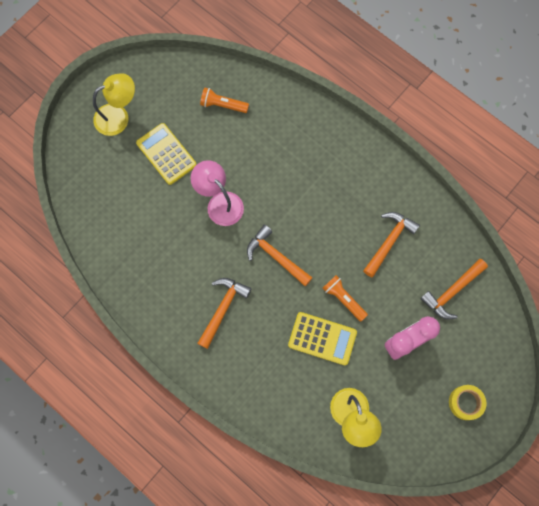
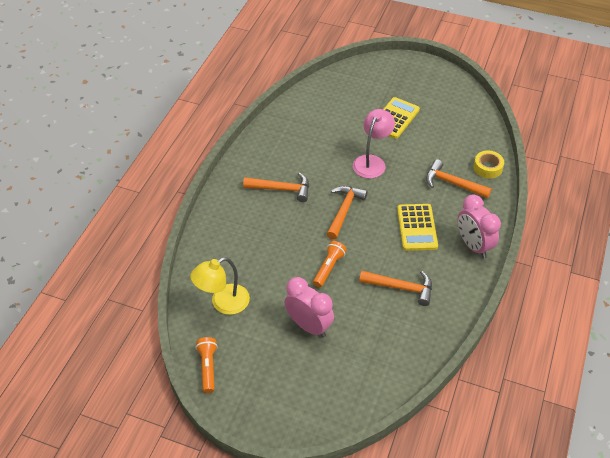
camera: 70 degrees right, 25 degrees down
(118, 116) = (409, 83): yellow lamp -> none
(223, 105) = (459, 139): orange flashlight -> orange flashlight (208, 368)
(322, 338) = (285, 262): yellow calculator -> yellow calculator (416, 227)
(363, 156) = (473, 245): none -> pink clock
(452, 291) = (377, 352): orange hammer -> orange hammer (452, 183)
(465, 402) = (270, 392): yellow tape -> yellow tape (487, 168)

